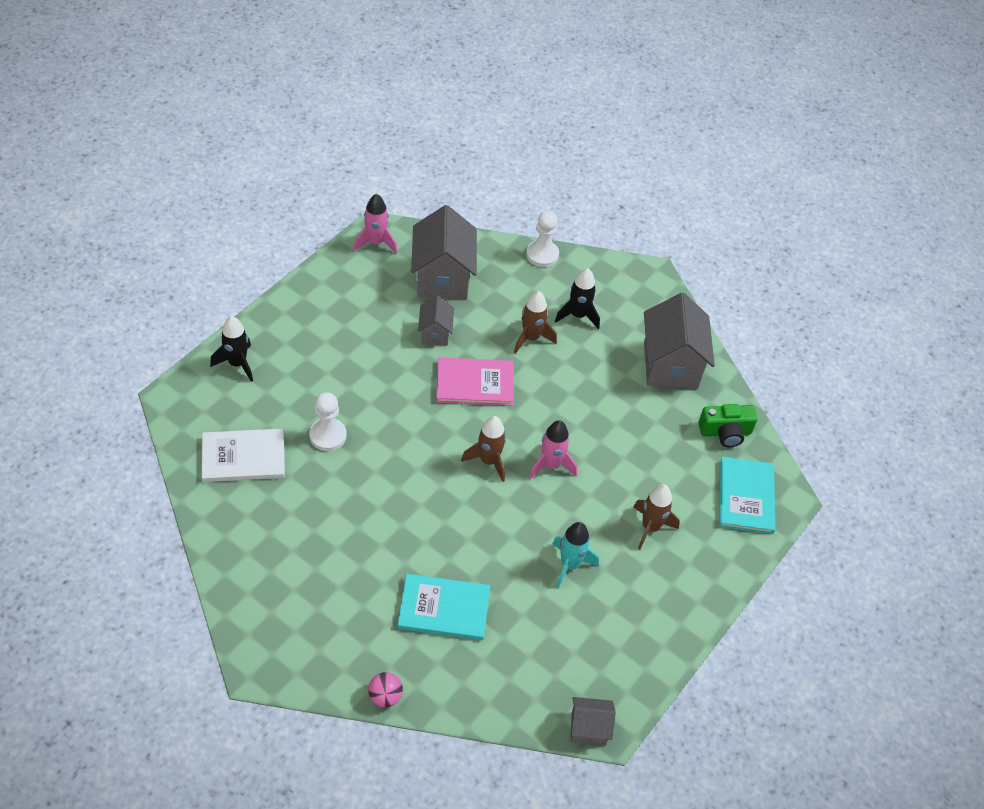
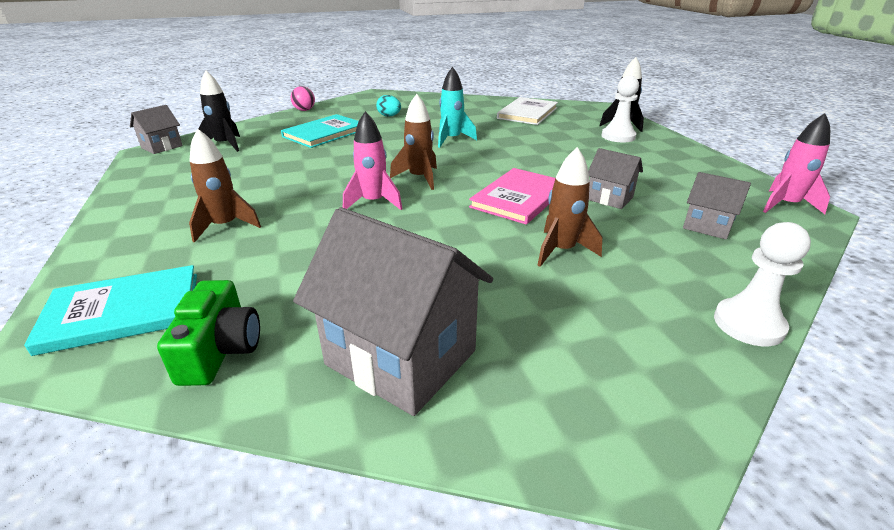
camera: 130 degrees right, 20 degrees down
(328, 435) = (520, 135): white pawn -> white pawn (618, 136)
(345, 586) = (389, 116): none -> turquoise egg
(442, 278) = (707, 226): grey house -> grey house, size x0.52
(569, 565) = (271, 178): turquoise rocket -> turquoise rocket (452, 140)
(578, 315) = (581, 305): black rocket -> black rocket (225, 145)
(725, 432) = (220, 350): green camera -> green camera turned 150 degrees clockwise
(746, 497) = (123, 311): turquoise book -> turquoise book turned 60 degrees counterclockwise

